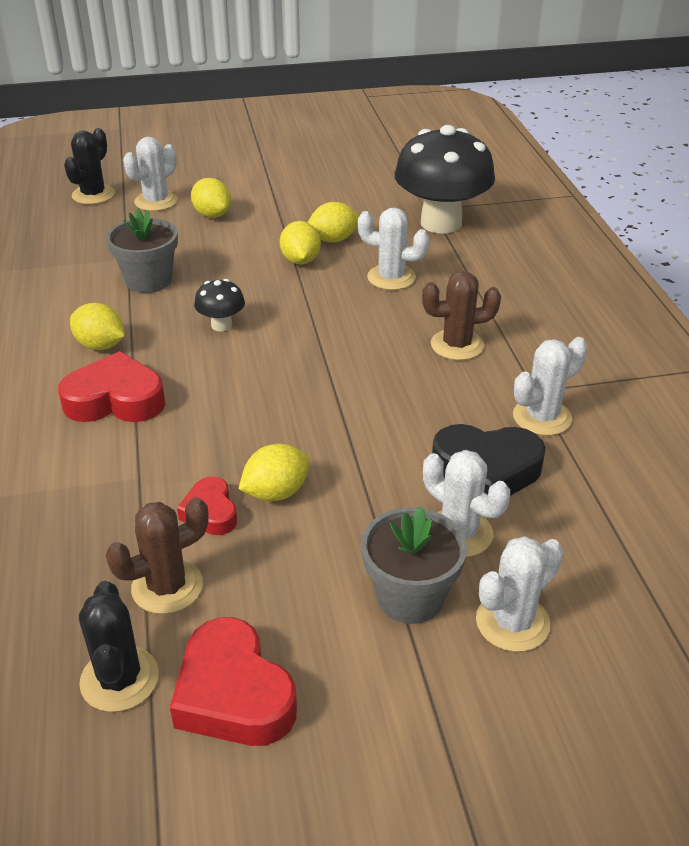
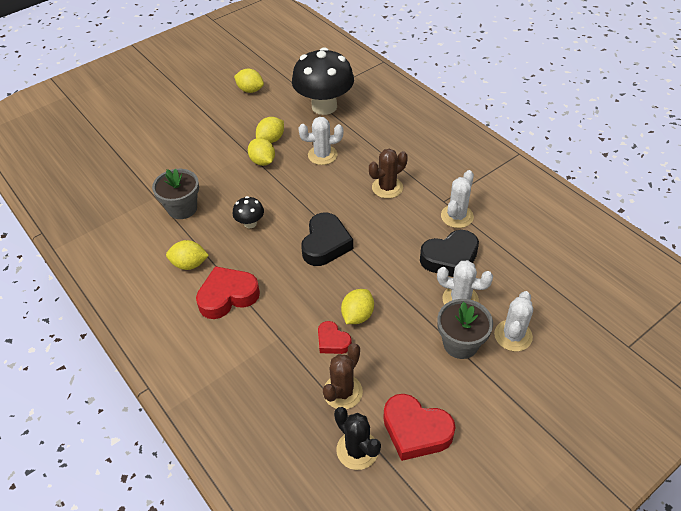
camera: 25 degrees left, 10 degrees up
(93, 195) = (93, 156): black cactus -> none
(156, 201) = (139, 148): white cactus -> none
(212, 215) = (184, 146): yellow lemon -> yellow lemon (250, 90)
(305, 384) = (325, 244): none -> black heart

